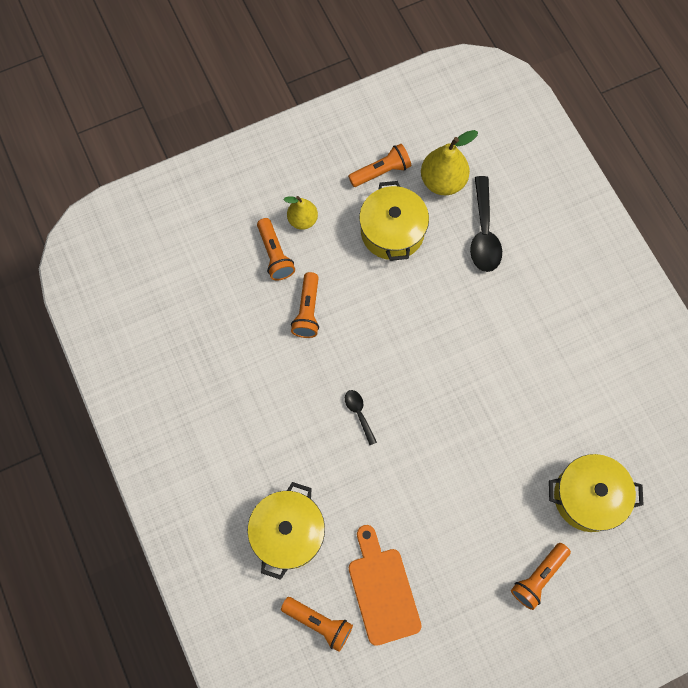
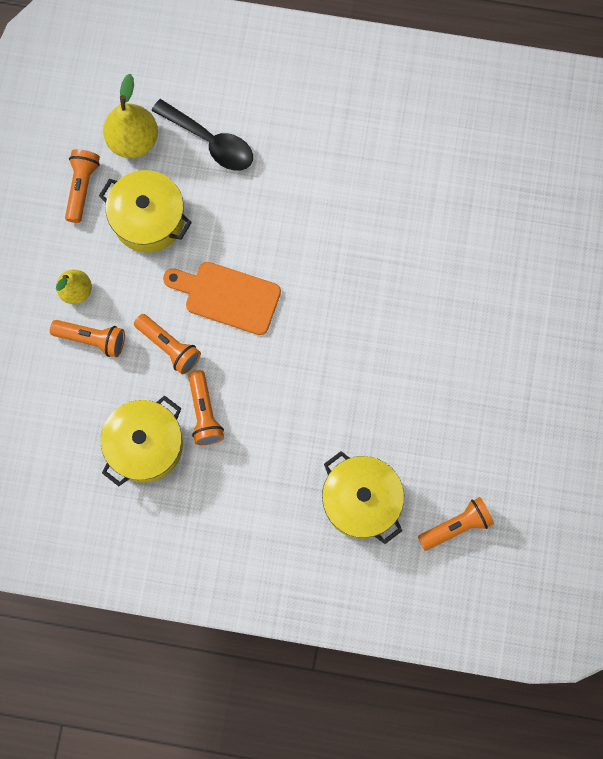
camera: 55 degrees left, 5 degrees up
(359, 414) = (298, 367): black spoon -> none
(382, 590) = (465, 453): orange cutting board -> orange cutting board (227, 297)
(538, 577) = (542, 317): orange flashlight -> orange flashlight (204, 413)
(588, 497) = (505, 228): yellow pot -> yellow pot (145, 446)

